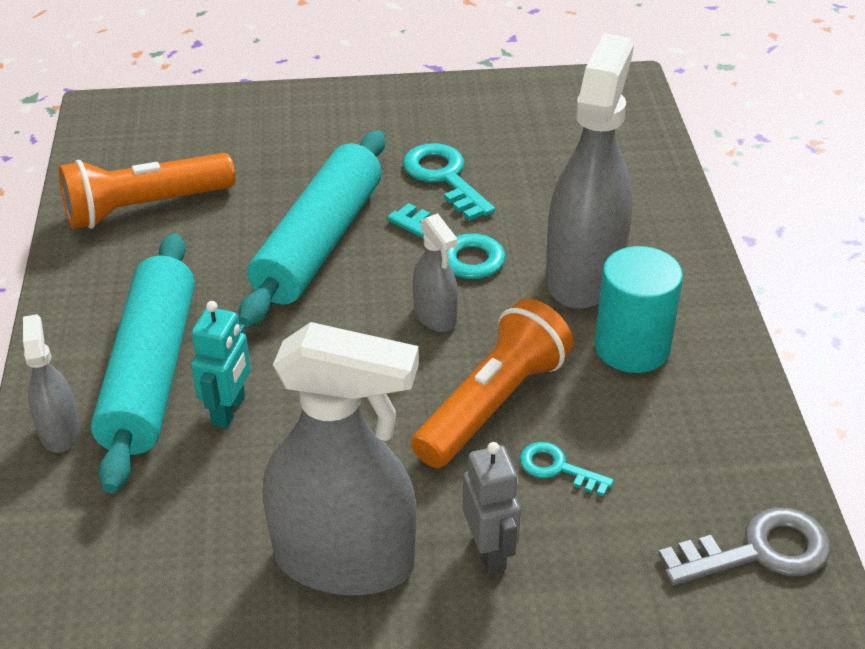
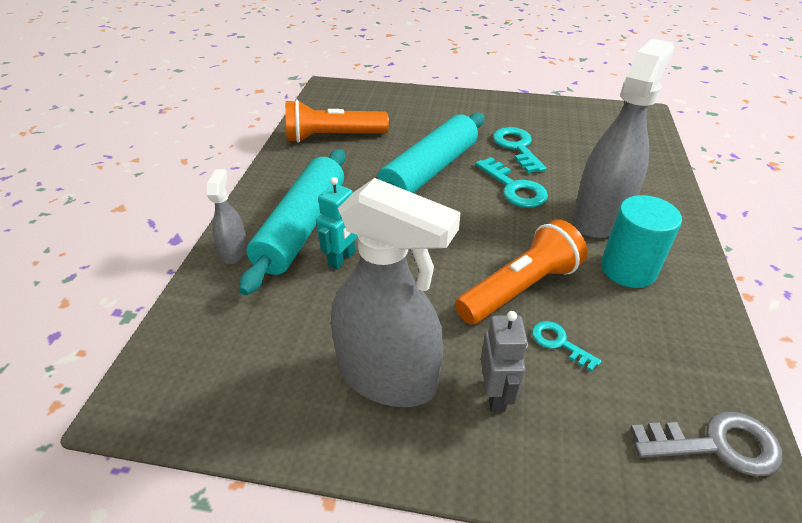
camera: 15 degrees right, 0 degrees up
(435, 316) = (492, 225): grey spray bottle -> none

